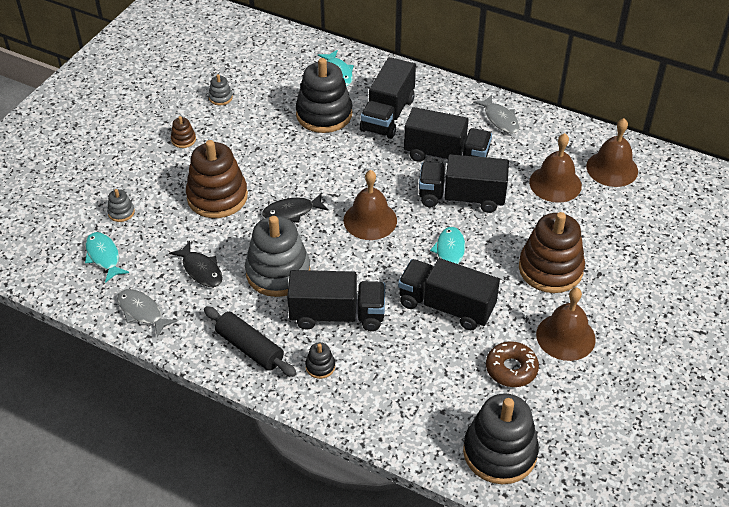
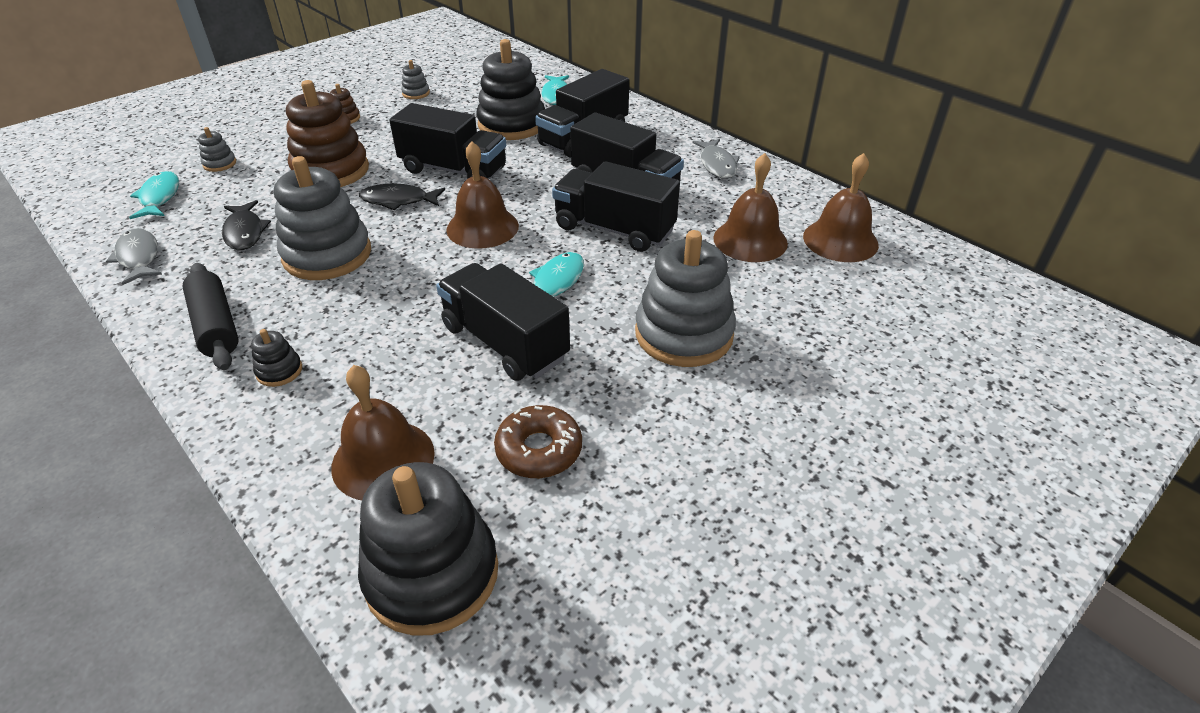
camera: 20 degrees right, 5 degrees down
(337, 315) = (355, 317): black truck -> black truck (453, 170)
(550, 269) = (684, 334): brown stacking toy -> grey stacking toy
(565, 336) = (652, 427): brown bell -> brown bell (383, 459)

